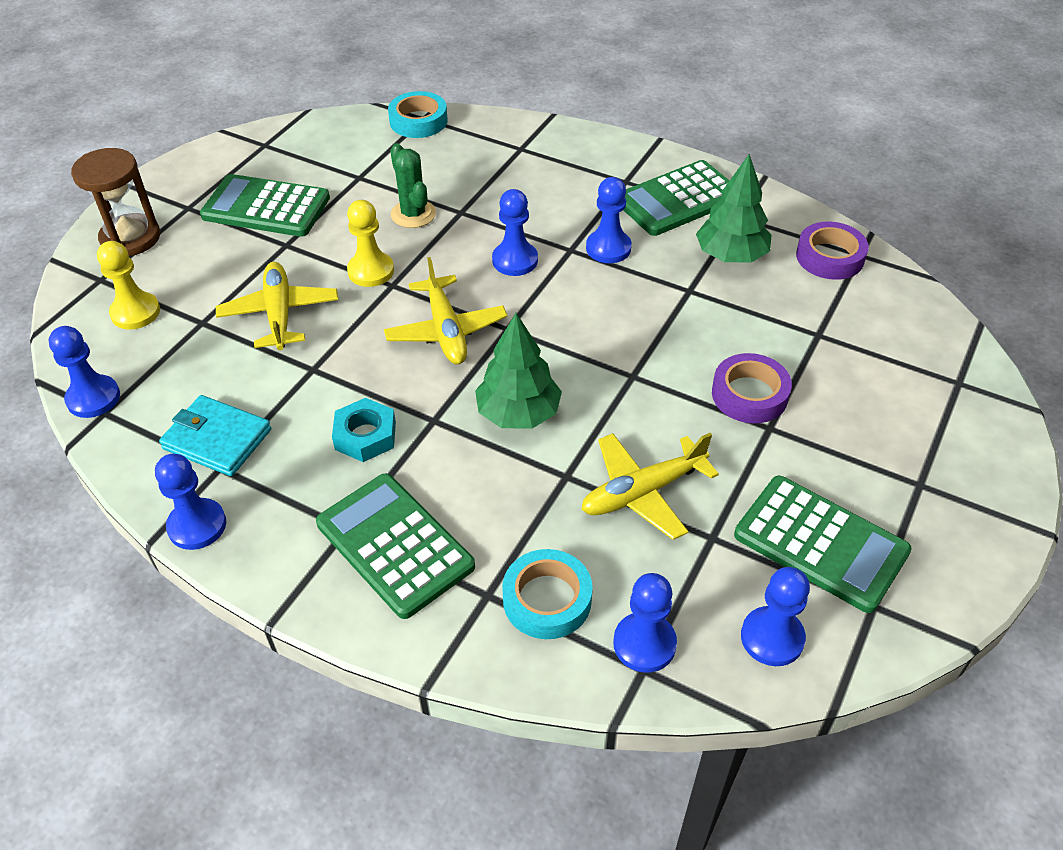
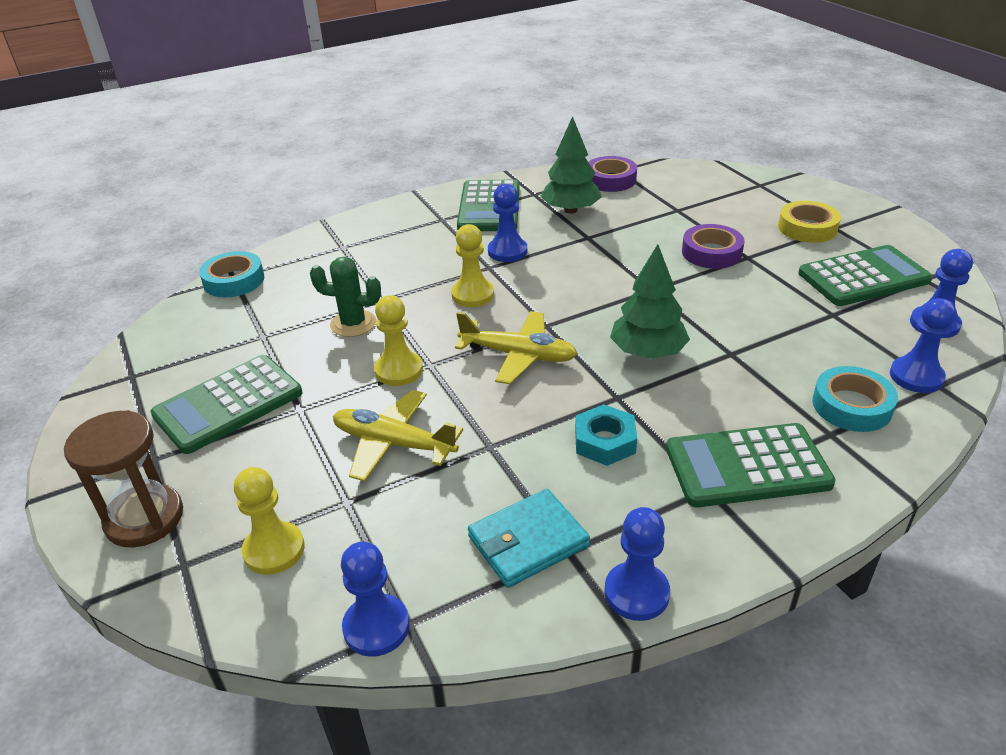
camera: 55 degrees left, 10 degrees down
(515, 260) = (473, 295): blue pawn -> yellow pawn
(642, 492) = (772, 326): yellow plane -> none
(891, 458) = (807, 228): none -> yellow tape

